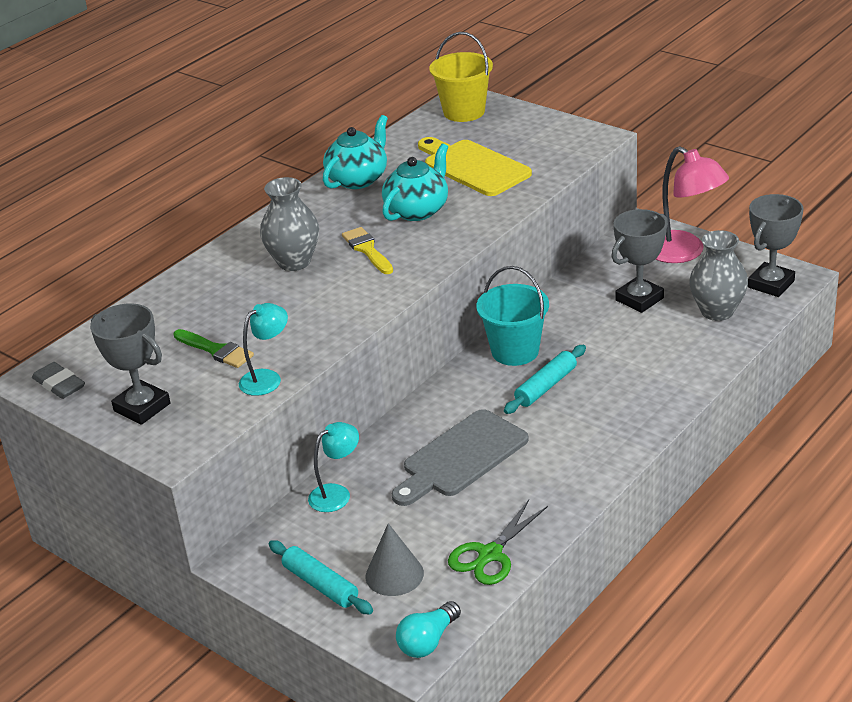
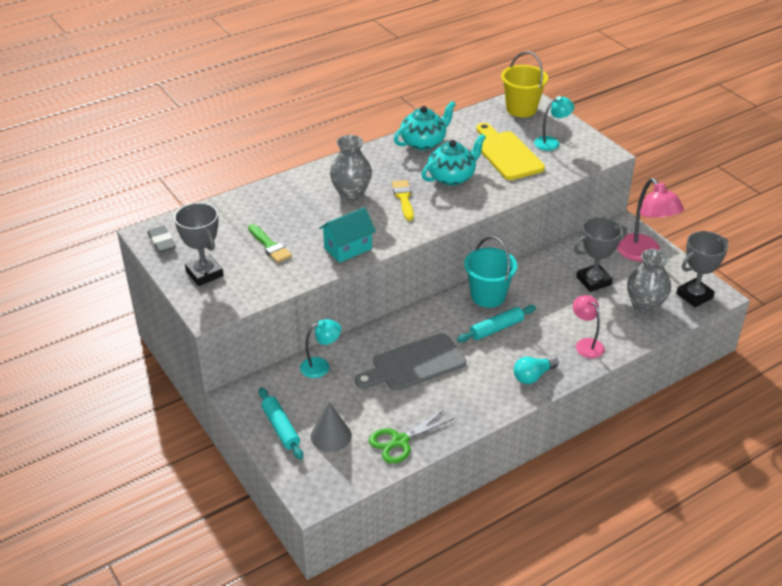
camera: 15 degrees right, 5 degrees up
(267, 378) = (292, 276): turquoise lamp -> turquoise lamp (551, 142)
(324, 326) = (348, 248): none -> turquoise house
(428, 641) = (330, 490): turquoise light bulb -> turquoise light bulb (533, 376)
(668, 374) = (586, 344): none -> pink lamp

